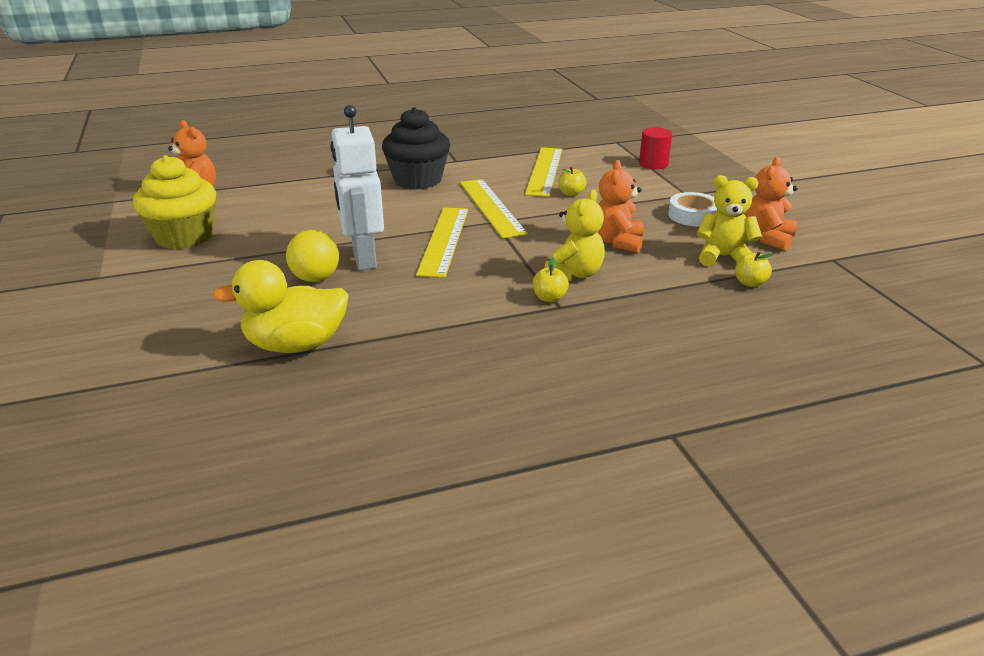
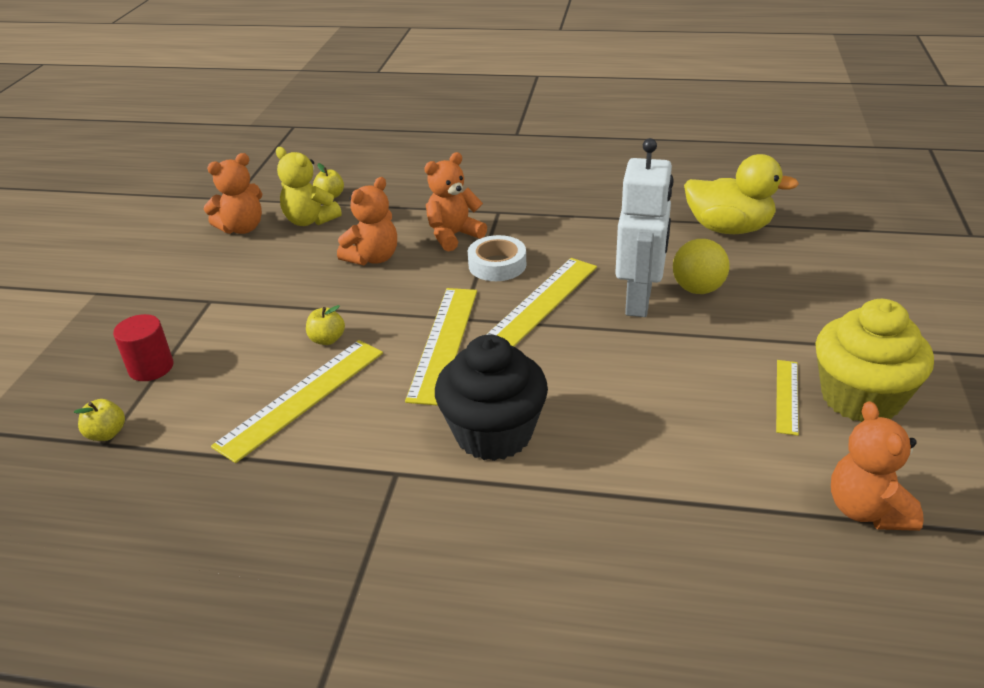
camera: 150 degrees left, 5 degrees up
(237, 228) = (786, 396): none -> yellow ruler
(549, 298) = (498, 220): yellow apple -> yellow apple (107, 434)
(574, 274) = (453, 235): yellow teddy bear -> orange teddy bear
(693, 215) = (255, 270): white tape -> white tape (497, 265)

